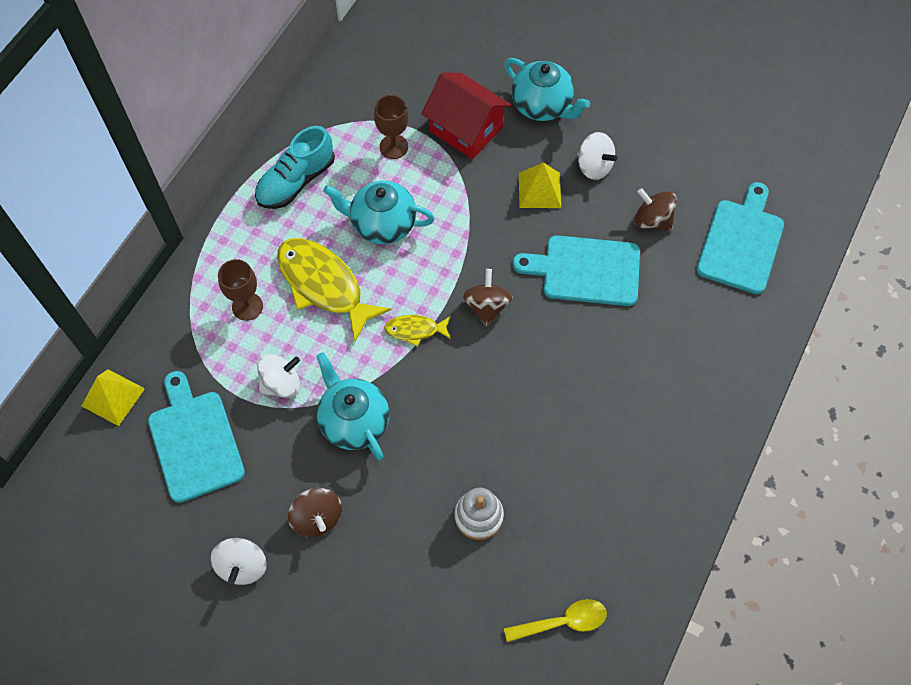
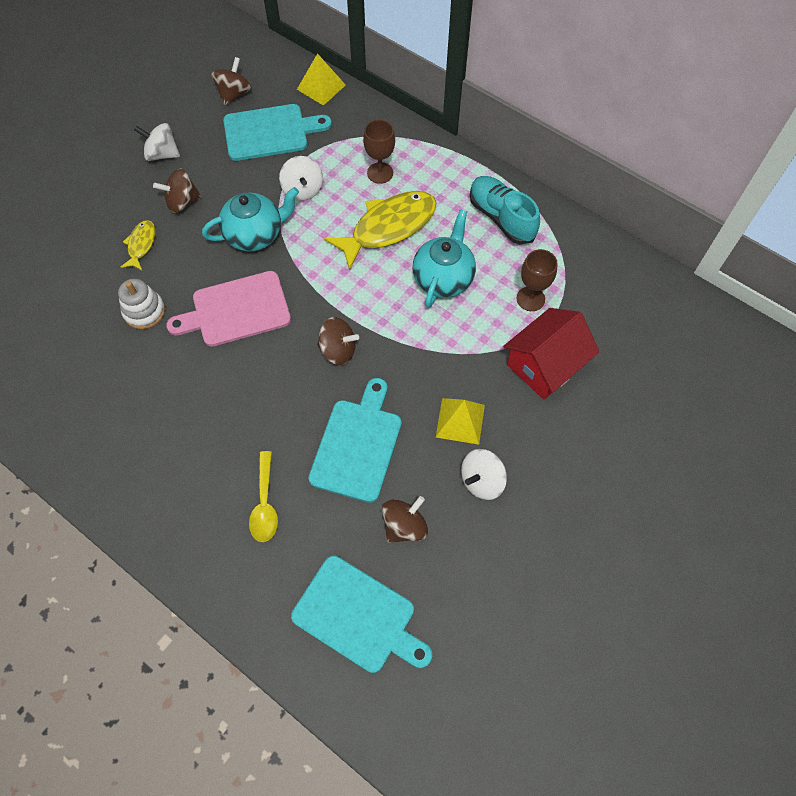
camera: 100 degrees right, 0 degrees up
(131, 502) = (234, 94): none -> brown spinning top
(415, 330) = (328, 289): yellow fish -> yellow fish (141, 244)
(458, 416) = (236, 310): none -> pink cutting board
(542, 106) = (567, 444): turquoise teapot -> none
(562, 621) = (35, 357): yellow spoon -> yellow spoon (265, 504)

